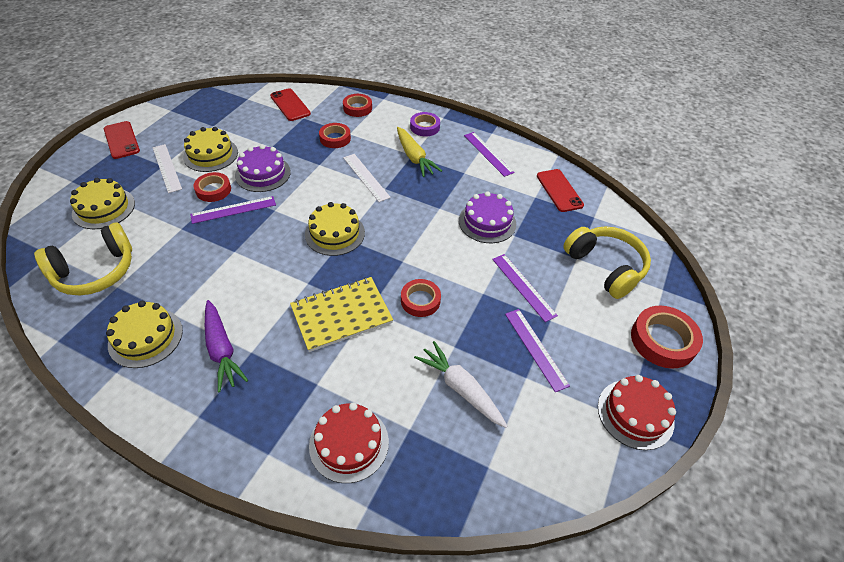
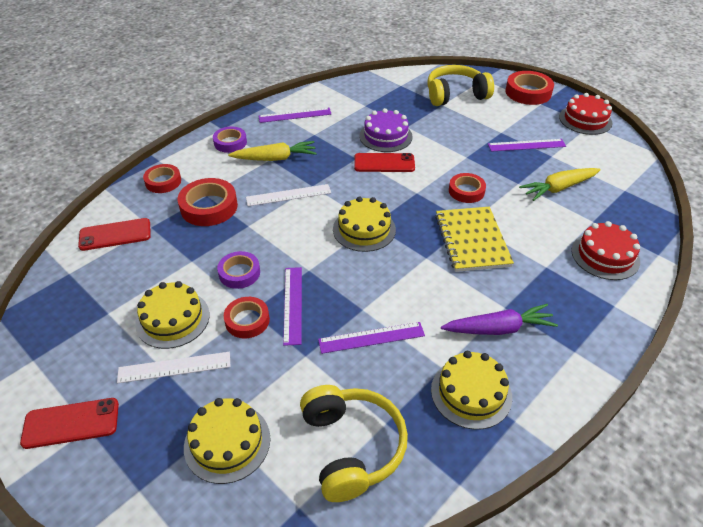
camera: 70 degrees left, 5 degrees down
(263, 173) = (239, 273): purple cake -> purple tape
(335, 138) = (209, 207): red tape -> red tape, size x1.54
(461, 389) = (559, 188): white carrot -> yellow carrot
(523, 286) = (465, 136): purple ruler -> purple ruler (371, 338)
(559, 190) = (363, 92): red phone -> red phone (384, 163)

